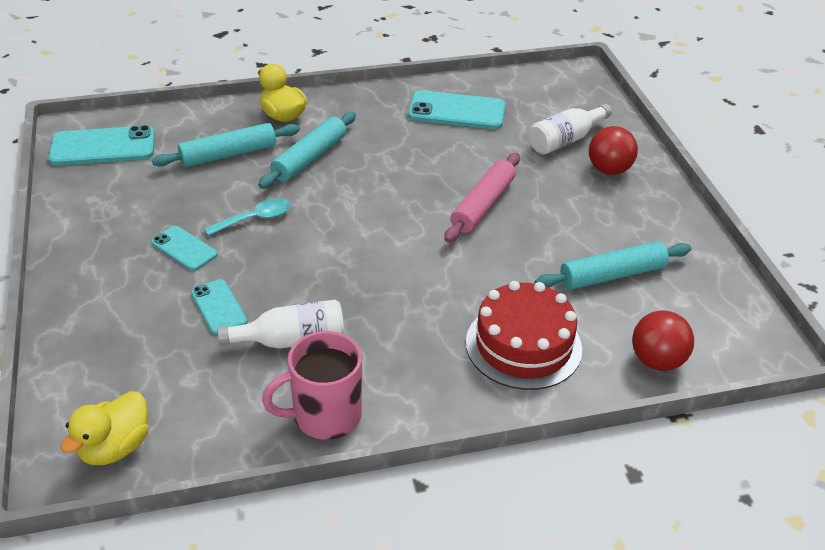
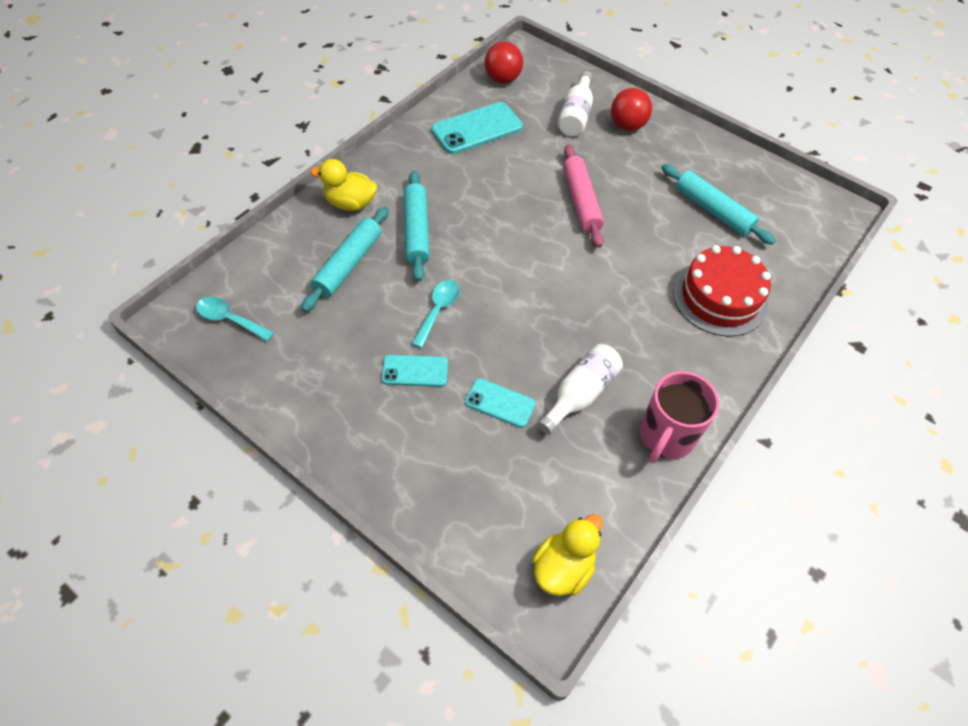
camera: 40 degrees left, 15 degrees up
(103, 147) = (229, 319): turquoise phone -> turquoise spoon
(115, 447) = (563, 567): yellow duck -> yellow duck turned 135 degrees counterclockwise
(612, 275) = (713, 210): turquoise rolling pin -> turquoise rolling pin turned 75 degrees counterclockwise
(657, 360) = (798, 258): red ball -> red ball (502, 79)

